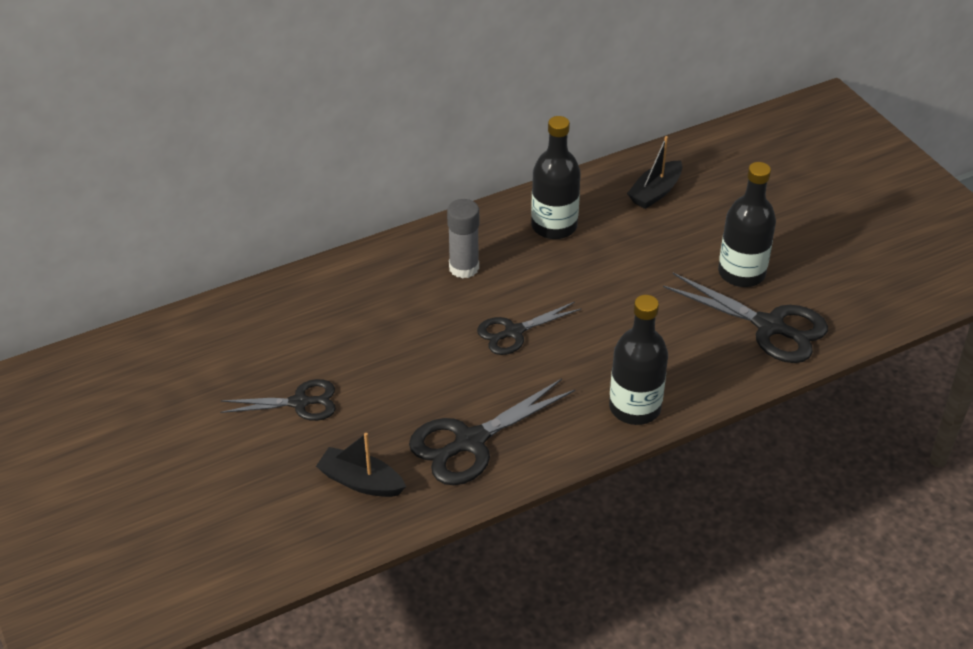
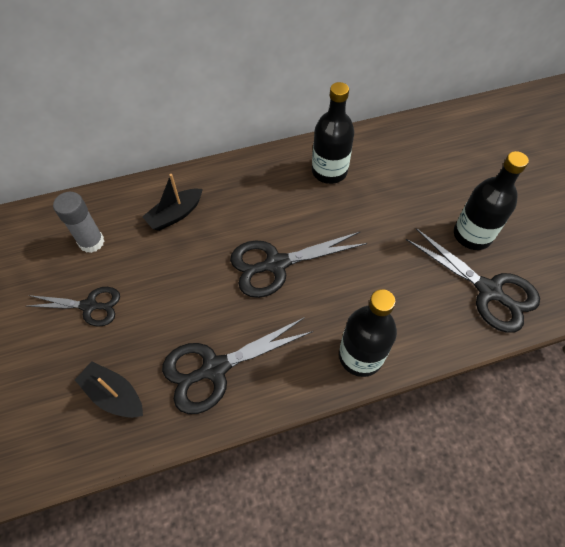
camera: 10 degrees right, 15 degrees up
(464, 268) = (251, 199): grey glue stick -> grey glue stick (91, 242)
(513, 332) = (276, 264): black scissors -> black scissors, size x1.55
(655, 192) = (414, 152): black boat -> black boat (175, 215)

